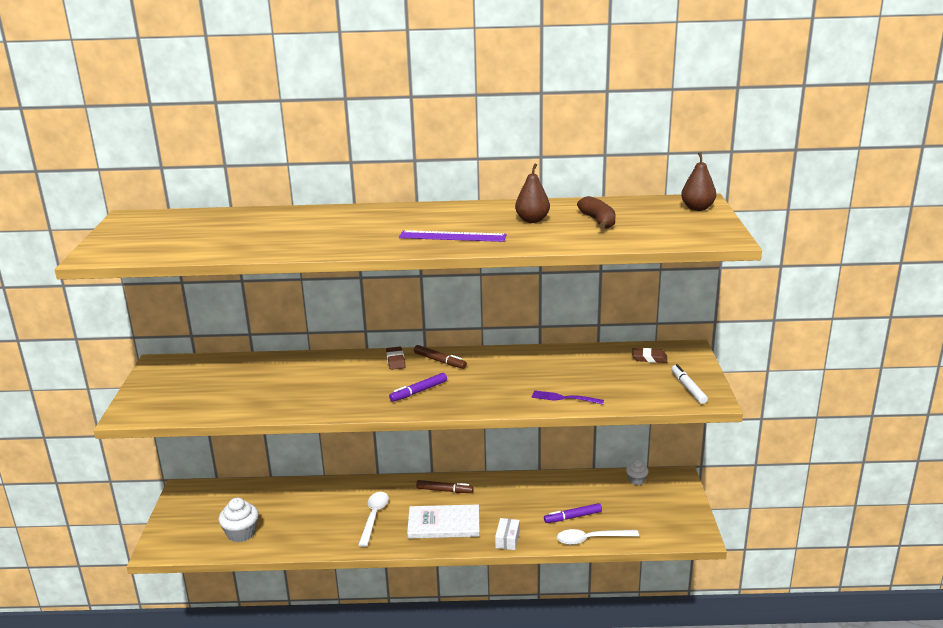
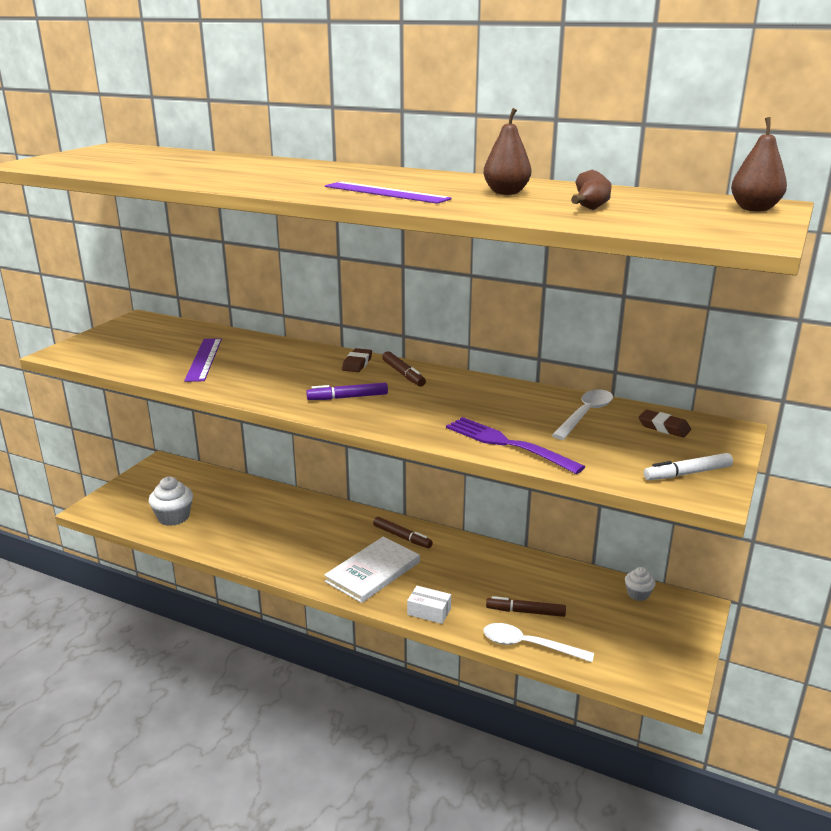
camera: 25 degrees right, 0 degrees up
(266, 388) = (204, 359): none -> purple ruler
(374, 517) = (308, 541): white spoon -> white spoon (585, 414)
(444, 524) = (373, 571): white book -> white book turned 75 degrees counterclockwise
(507, 539) = (429, 611): white box -> white box turned 75 degrees clockwise
(564, 398) = (508, 444): purple fork -> purple fork, size x1.58
(573, 517) = (525, 612): purple marker -> brown marker
(688, 388) = (687, 473): white marker -> white marker turned 120 degrees counterclockwise

